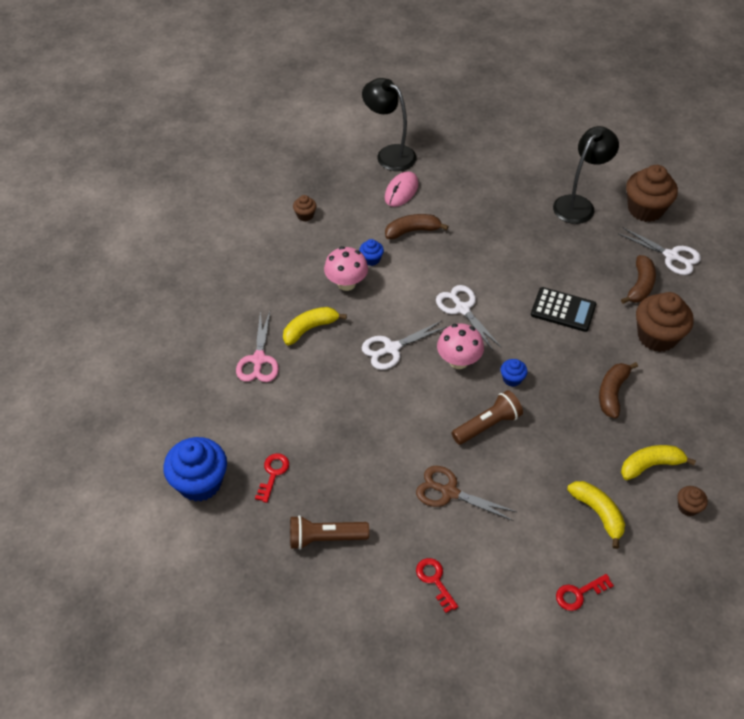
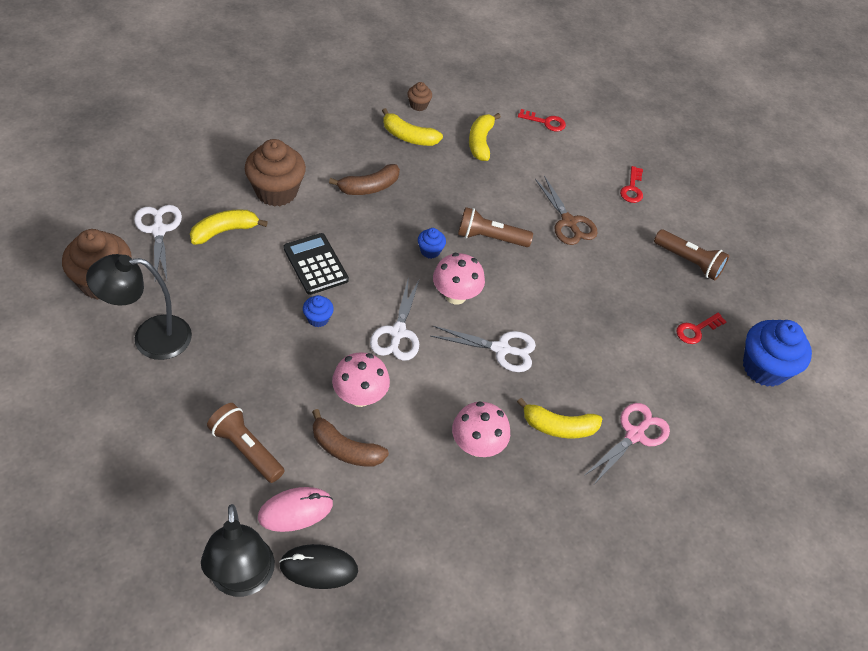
camera: 145 degrees left, 0 degrees up
(305, 215) = (437, 572): brown cupcake -> none
(362, 180) = (318, 568): none -> black mouse
(371, 259) = (424, 451): blue cupcake -> blue cupcake (318, 318)
(438, 259) = (360, 396): none -> pink mushroom
(458, 196) = (246, 449): none -> brown flashlight
(640, 286) = (224, 231): brown banana -> yellow banana

